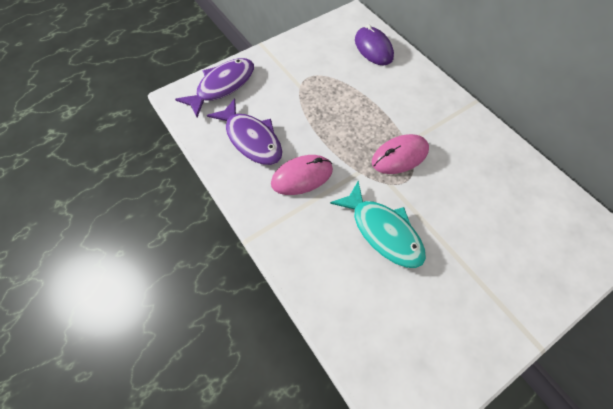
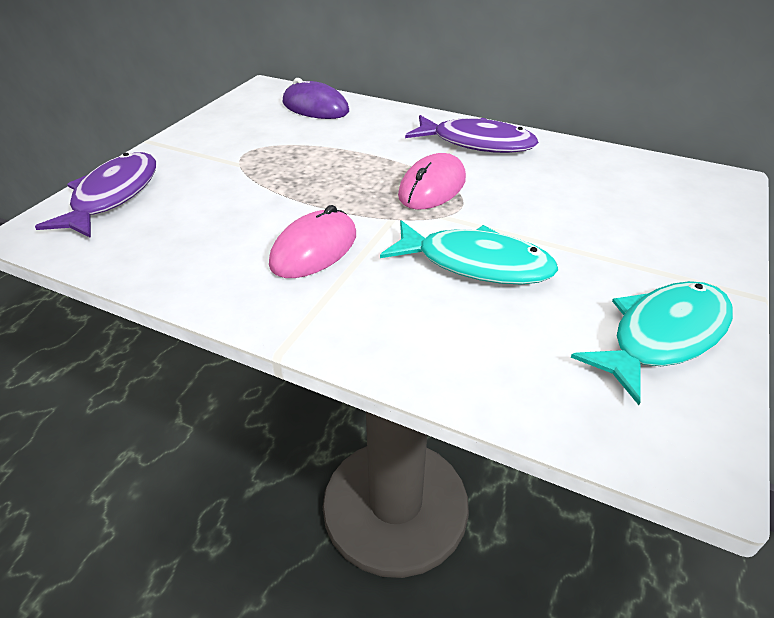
camera: 30 degrees left, 20 degrees down
(251, 139) = (202, 236): purple fish -> purple fish (477, 143)
(451, 340) = (662, 336): none -> turquoise fish

